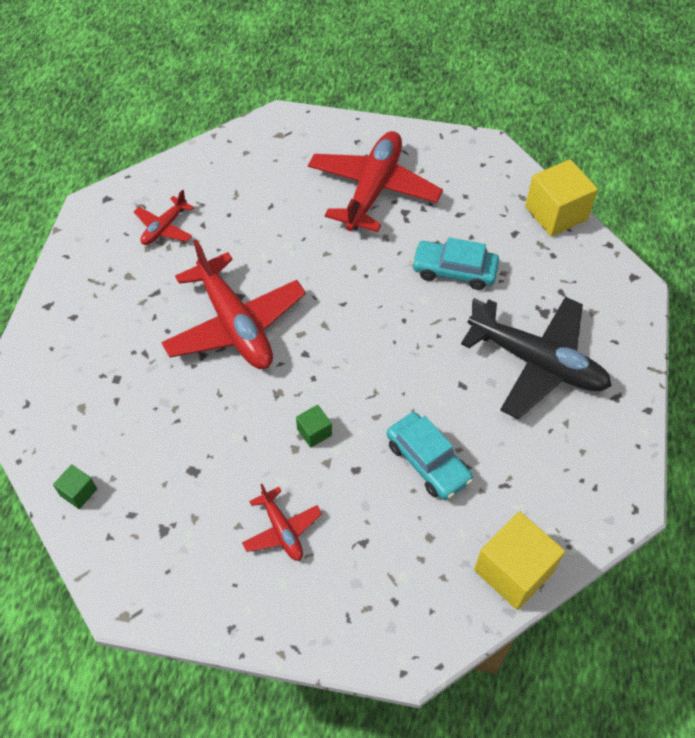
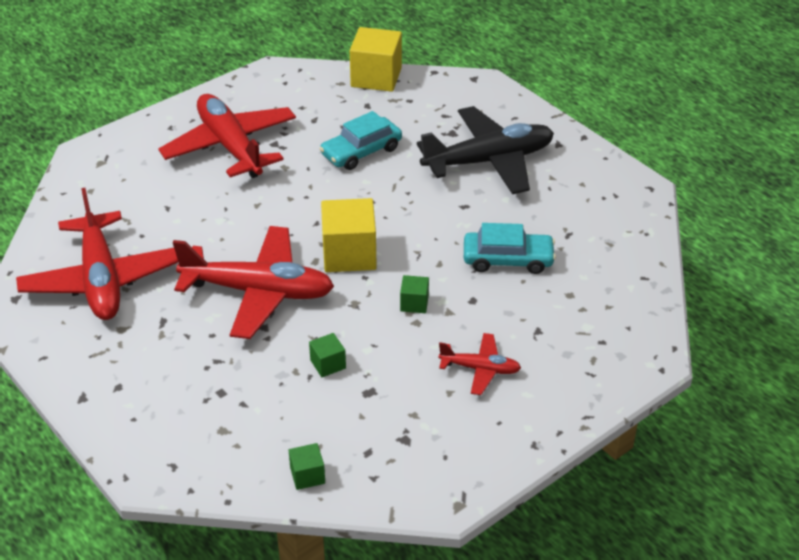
camera: 50 degrees left, 15 degrees down
(164, 227) = (101, 279): red plane -> red plane, size x2.04
(199, 423) = (328, 364): none -> green cube
(513, 571) = (638, 269): yellow cube -> yellow cube (349, 254)

